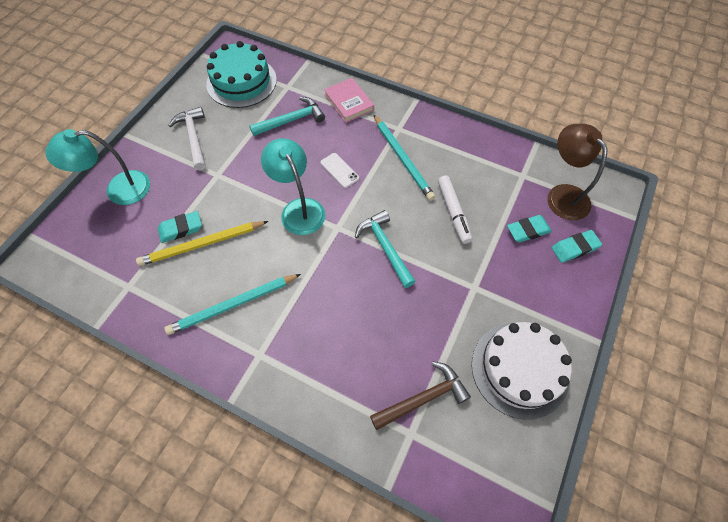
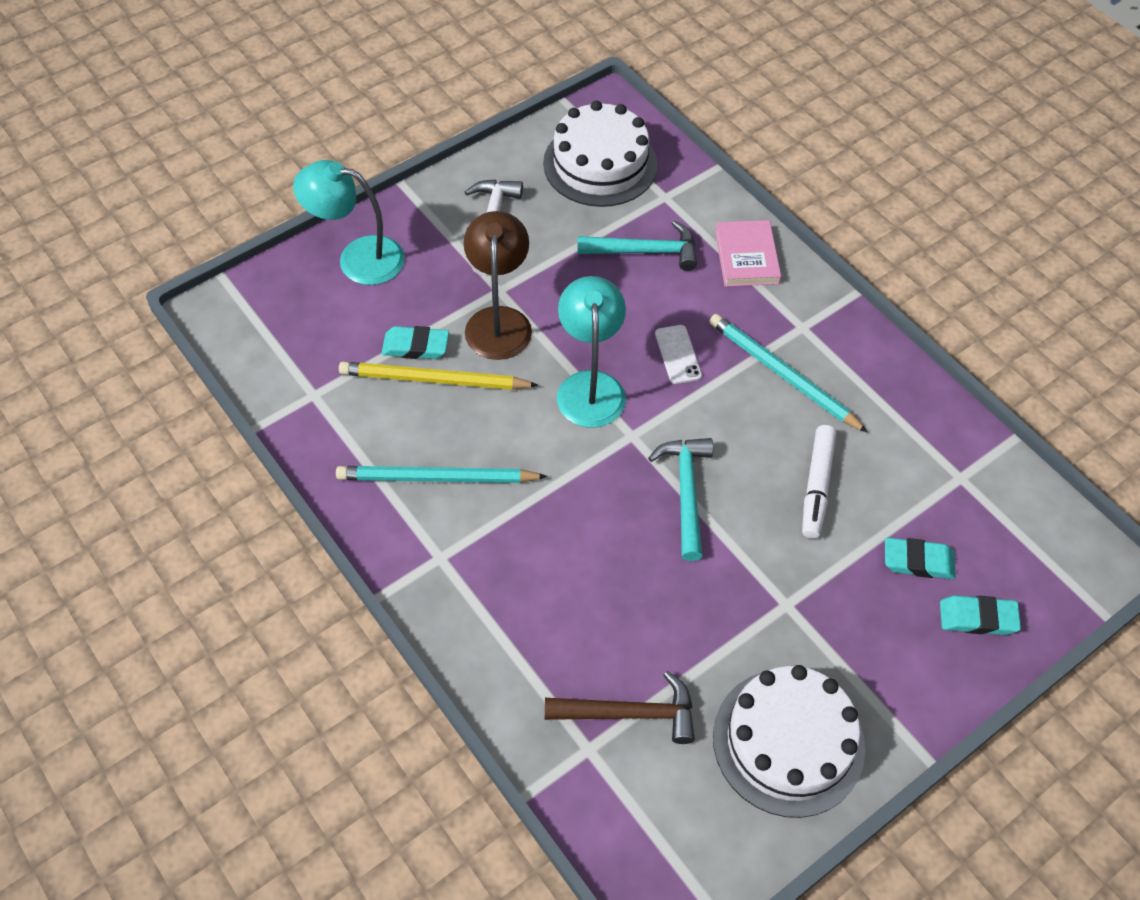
camera: 25 degrees right, 5 degrees down
(241, 82) = (600, 164): turquoise cake -> white cake
(402, 158) = (783, 375): turquoise pencil -> turquoise pencil turned 135 degrees clockwise
(562, 195) = (1007, 533): brown lamp -> brown lamp (499, 321)

